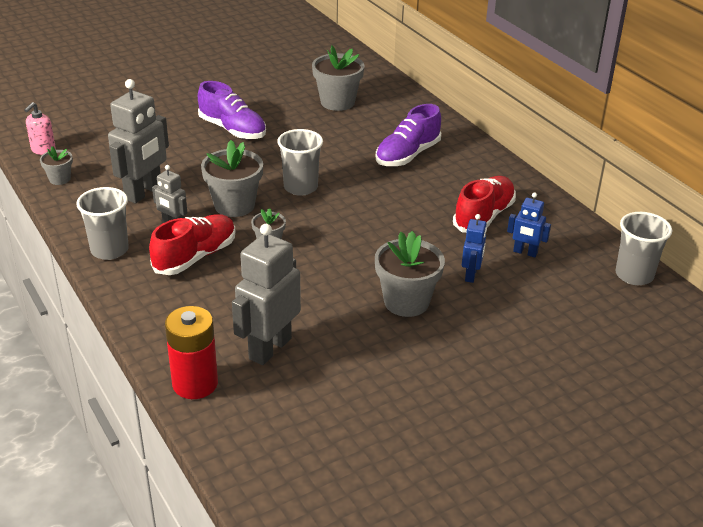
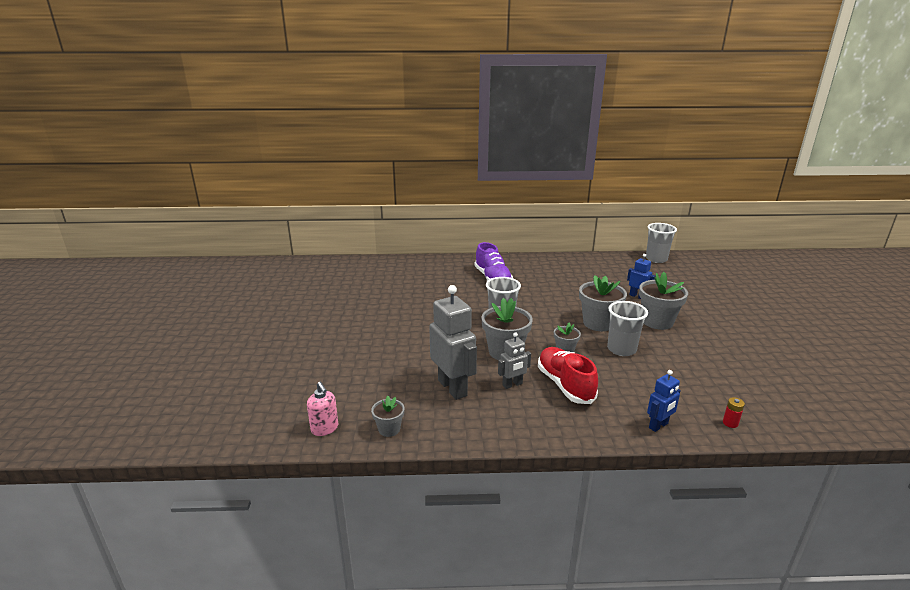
camera: 60 degrees left, 10 degrees down
(109, 250) = (530, 425): grey cup -> grey cup (621, 349)
(195, 383) = (730, 423): red battery -> red battery, size x0.41
(232, 130) = (396, 327): purple shoe -> none
(269, 348) = (694, 381): grey robot -> none
(337, 102) = (402, 282): grey flower pot -> grey flower pot (598, 323)
(483, 216) = (579, 277): red shoe -> none
(525, 252) = (622, 277): blue robot -> blue robot (658, 426)

